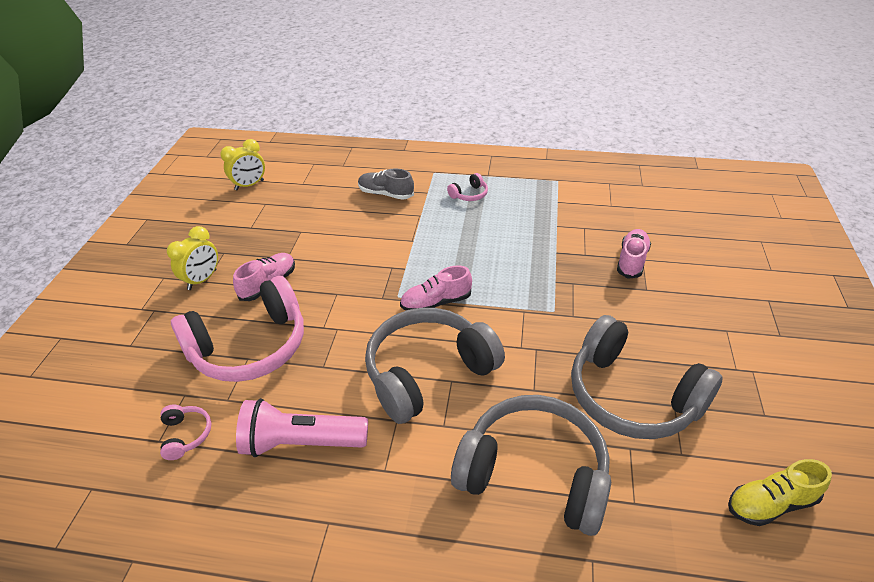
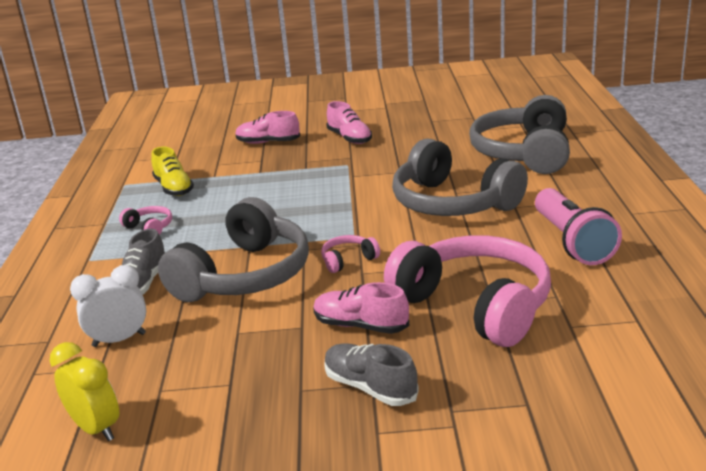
camera: 100 degrees left, 15 degrees down
(186, 435) = (616, 305): pink headphones -> pink headphones (348, 260)
(202, 280) = (370, 387): yellow clock -> grey shoe
(325, 188) = (119, 340): none -> white clock
(436, 303) = (356, 215): pink shoe -> pink shoe (349, 138)
(632, 396) = (431, 132): grey headphones -> grey headphones (244, 275)
(770, 503) = (493, 97): yellow shoe -> yellow shoe (174, 188)

